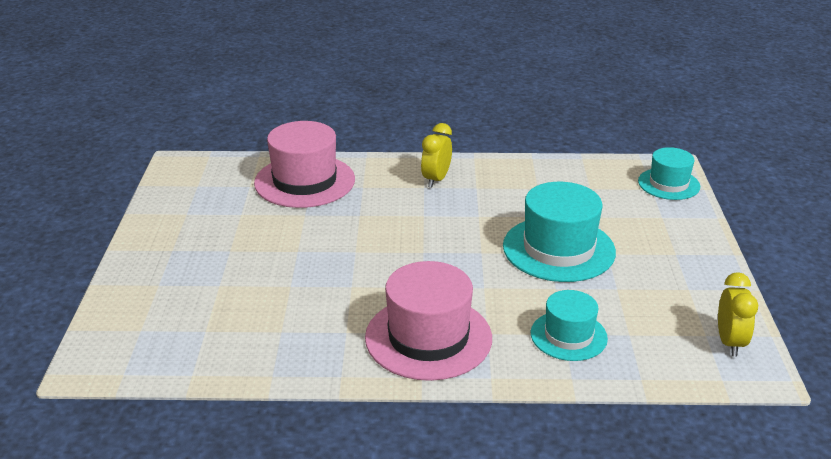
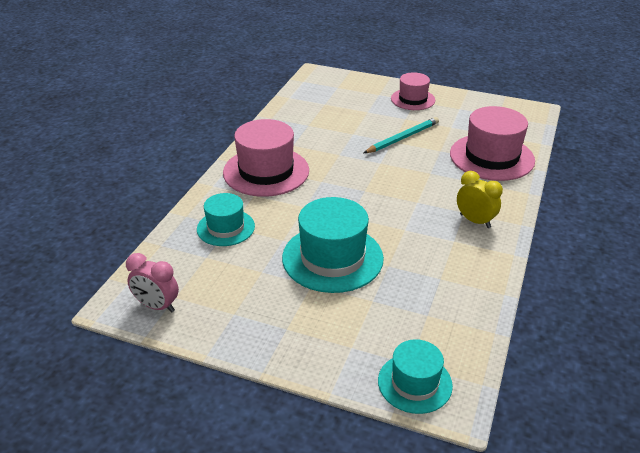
camera: 110 degrees right, 5 degrees up
(169, 252) = (413, 99): none -> pink hat
(285, 244) = (402, 138): none -> turquoise pencil
(730, 342) = (157, 306): yellow clock -> pink clock

